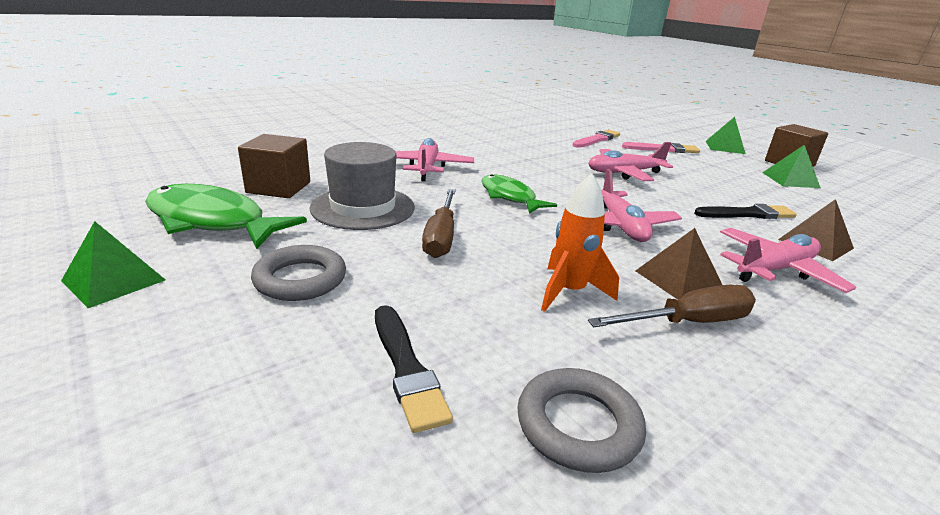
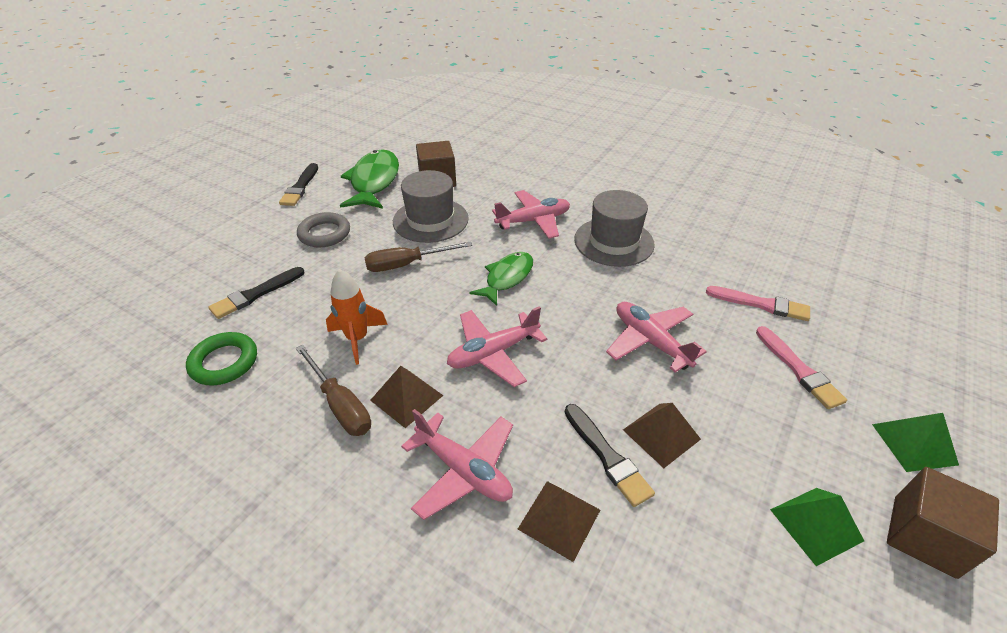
camera: 70 degrees right, 15 degrees up
(114, 280) = (300, 187): green pyramid -> black brush
(491, 152) = (613, 242): none -> grey hat
(578, 425) = (224, 362): grey ring -> green ring
(722, 194) = (661, 434): none -> brown pyramid

